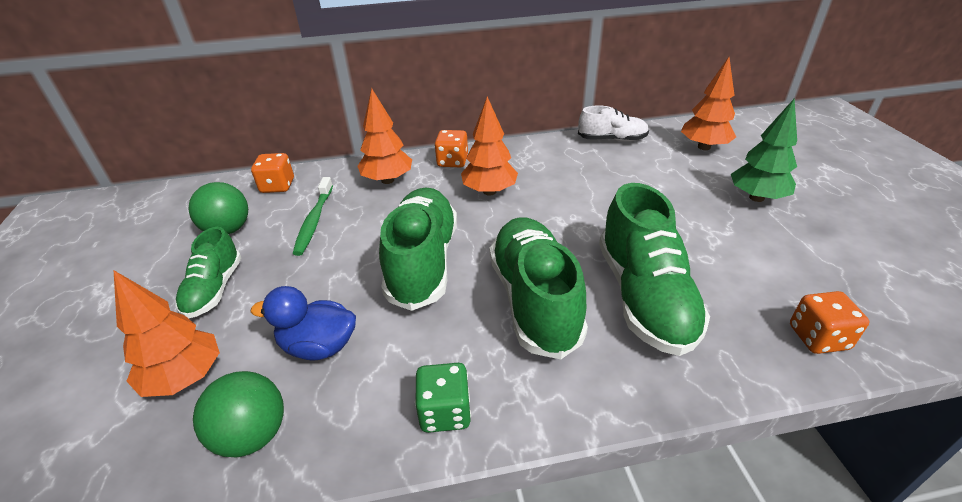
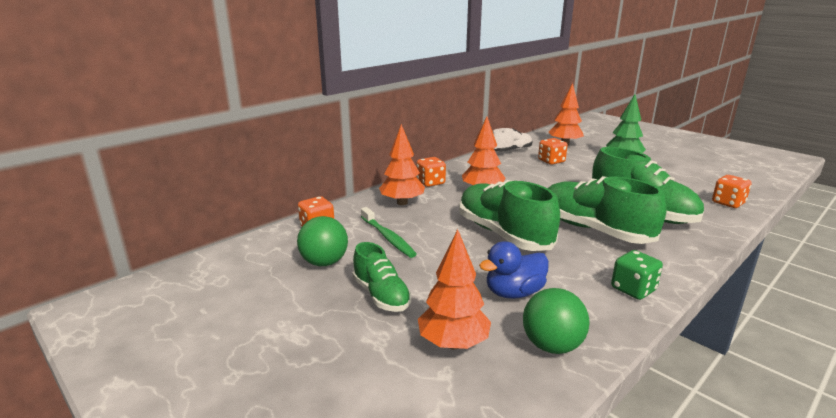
camera: 35 degrees left, 15 degrees down
(641, 171) = (551, 161): none -> orange dice

